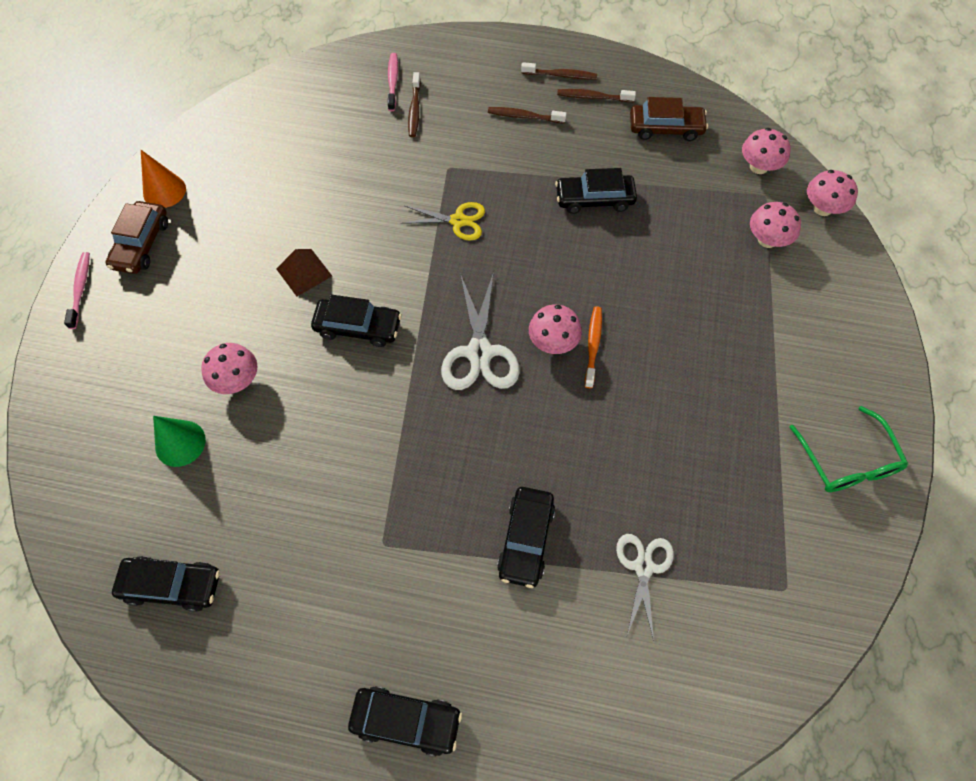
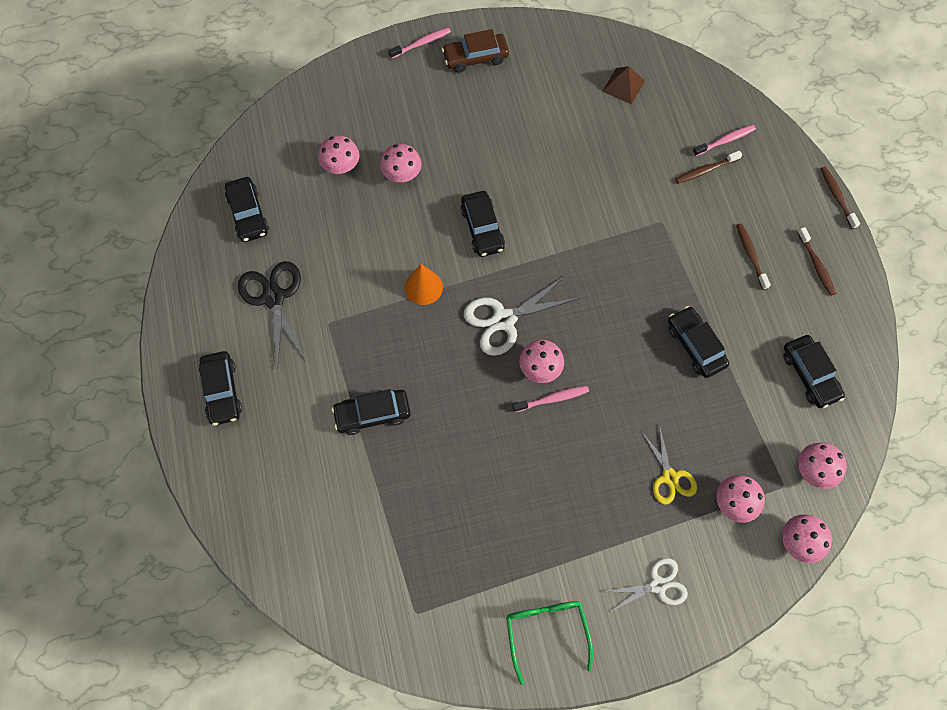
camera: 65 degrees right, 5 degrees up
(164, 191) = (527, 45): orange cone -> orange cone (423, 287)
(180, 443) = (341, 166): green cone -> pink mushroom
(304, 272) = (508, 170): brown pyramid -> brown pyramid (623, 86)
(310, 598) = (274, 297): none -> black scissors
(458, 221) = (613, 252): yellow scissors -> yellow scissors (670, 477)
(593, 97) = (808, 301): brown toothbrush -> brown toothbrush (837, 197)
(593, 345) = (552, 399): orange toothbrush -> pink toothbrush
(643, 567) = (388, 503): white scissors -> white scissors (657, 585)
(665, 128) = (809, 375): brown car -> black car
(847, 461) = (546, 632): green glasses -> green glasses turned 120 degrees clockwise

